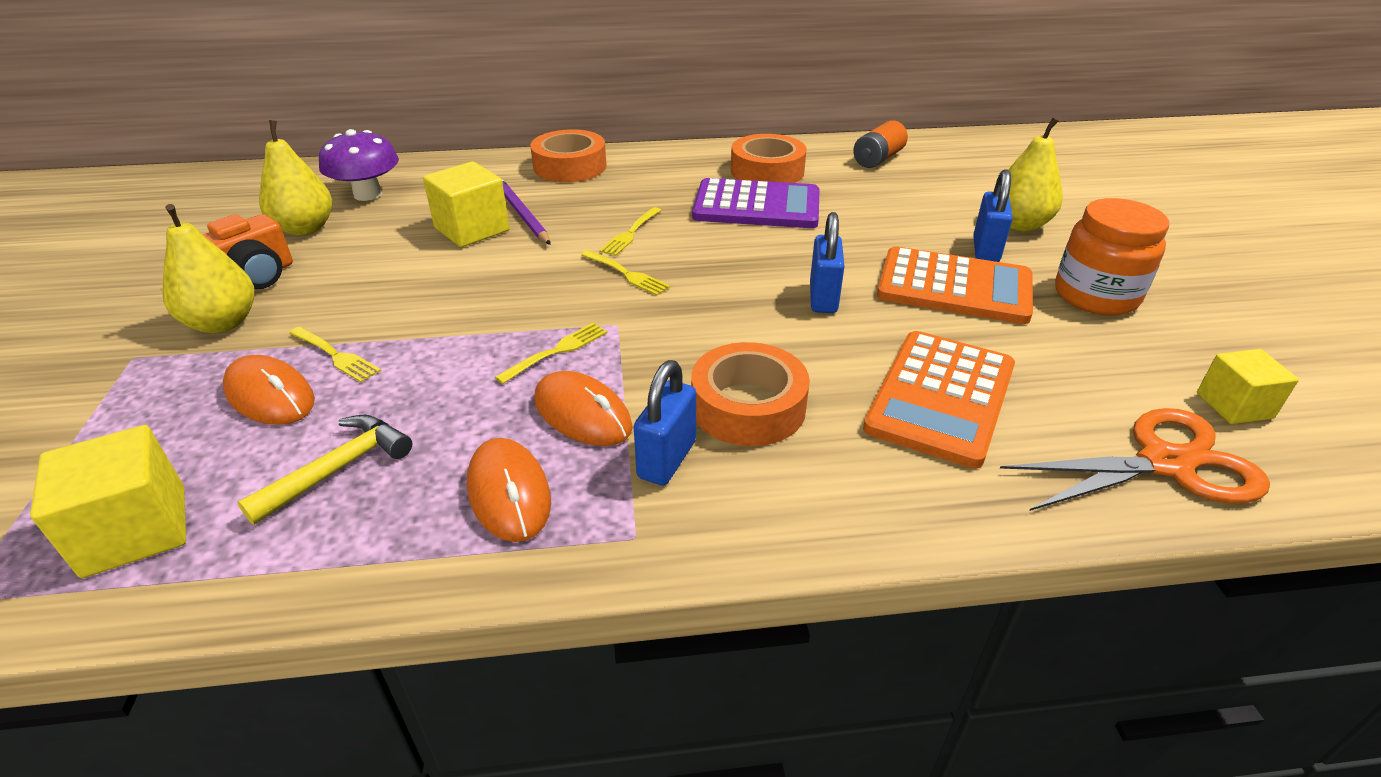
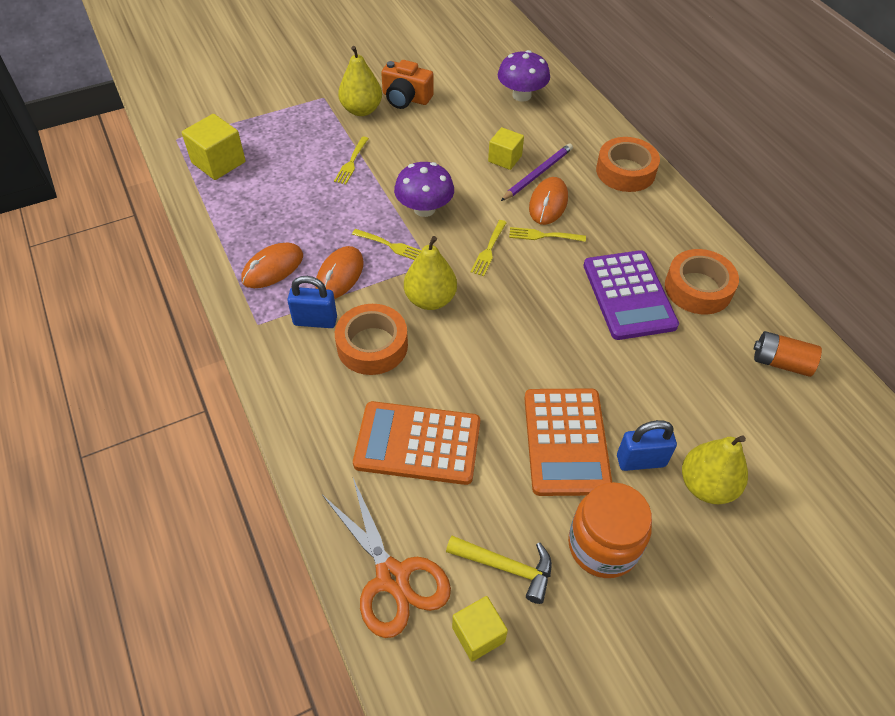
camera: 70 degrees right, 15 degrees up
(270, 395) = (312, 156): orange mouse -> orange mouse (548, 203)
(305, 229) = (466, 91): yellow pear -> yellow pear (430, 299)
(339, 468) = (271, 203): yellow hammer -> yellow hammer (507, 567)
(472, 229) = (505, 159): yellow cube -> yellow cube, size x0.66
(507, 307) = (424, 209): none -> purple mushroom
(823, 298) = (509, 361): blue padlock -> none

